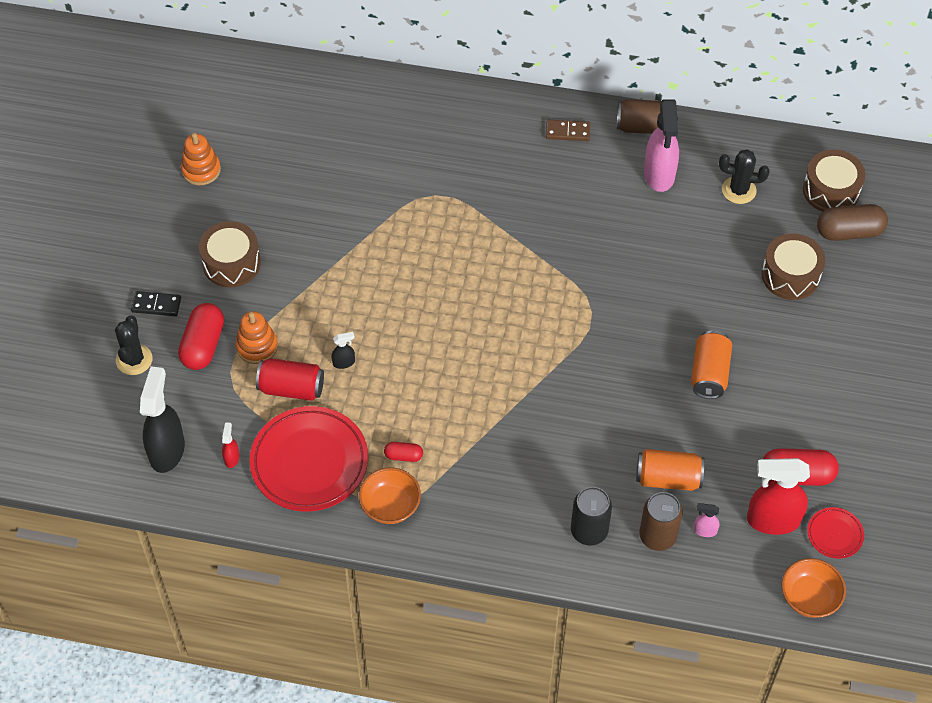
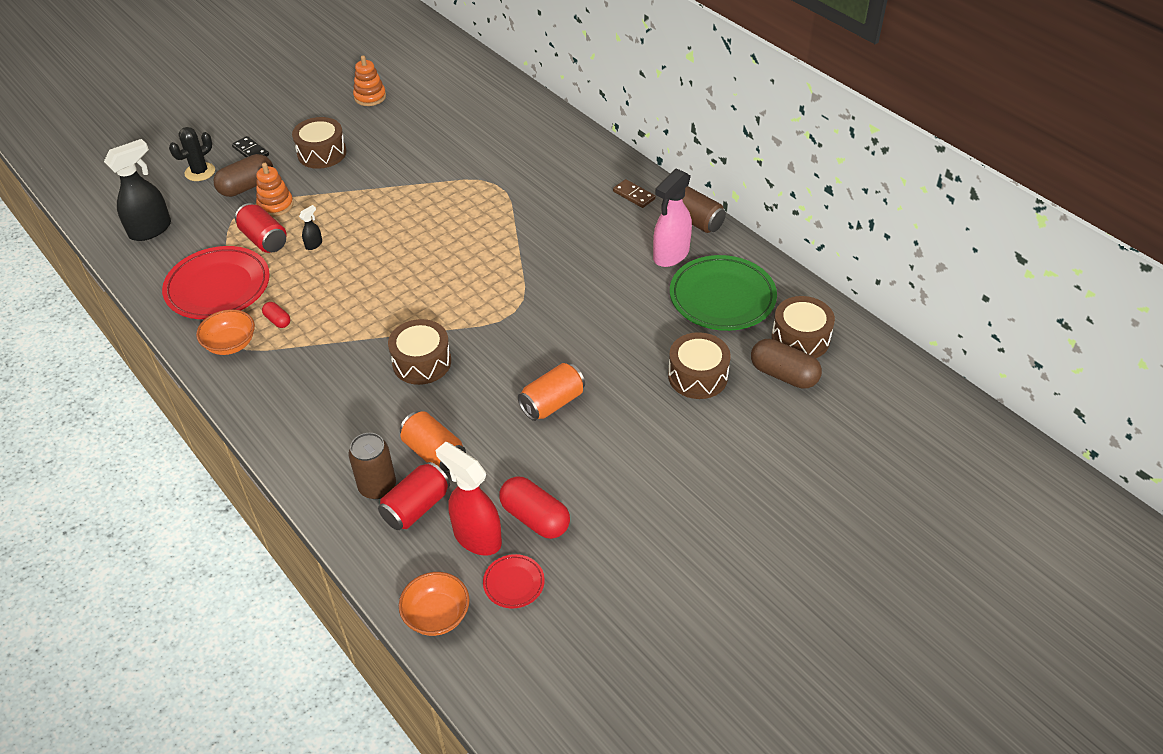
camera: 40 degrees right, 10 degrees down
(203, 345) = (247, 187): red capsule -> brown capsule
(232, 458) = (179, 256): red spray bottle -> none
(344, 362) = (314, 244): black spray bottle -> black spray bottle turned 75 degrees counterclockwise
(570, 409) = (422, 362): none -> brown drum
(589, 531) = (334, 449): black can -> none
(704, 530) = (416, 507): pink spray bottle -> red can
(739, 190) = (722, 297): black cactus -> green plate

